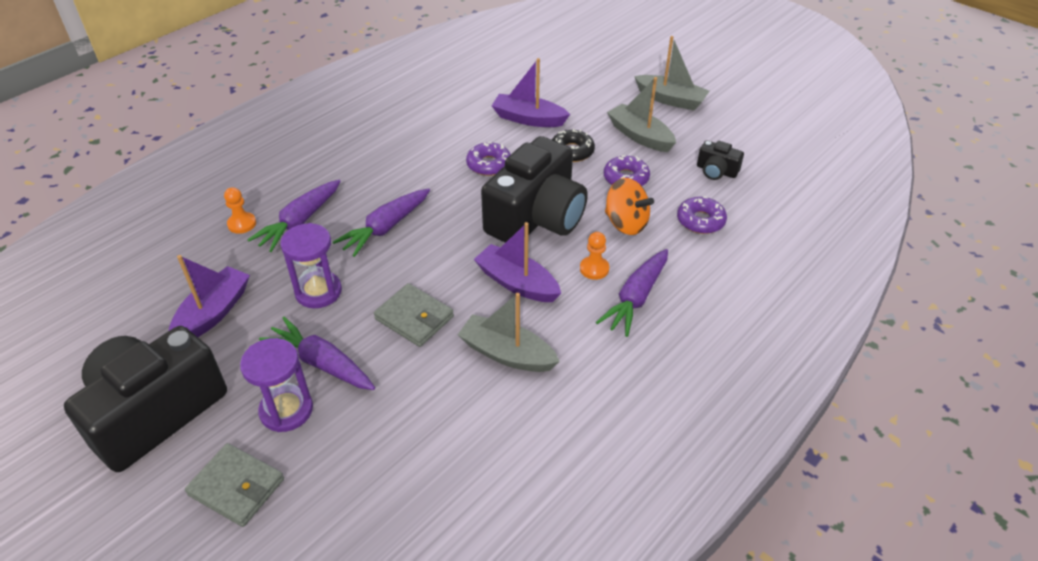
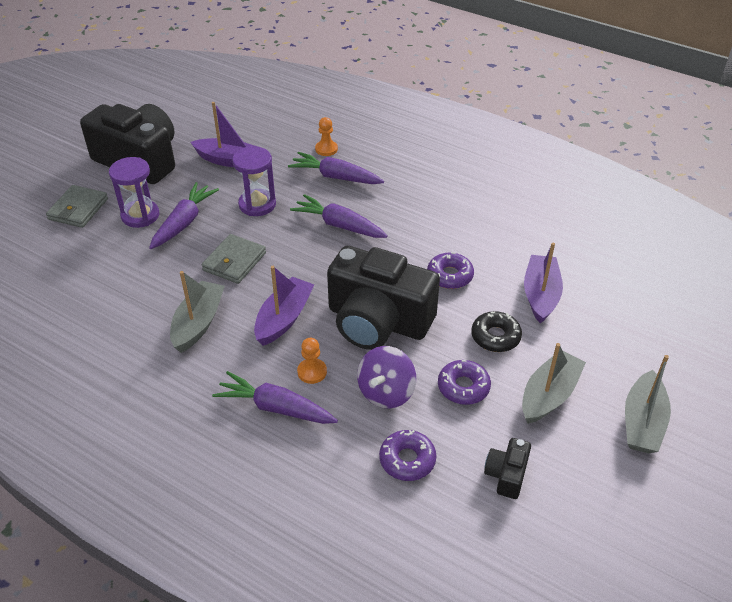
camera: 80 degrees right, 0 degrees up
(626, 223) = (386, 392): orange spinning top -> purple spinning top

